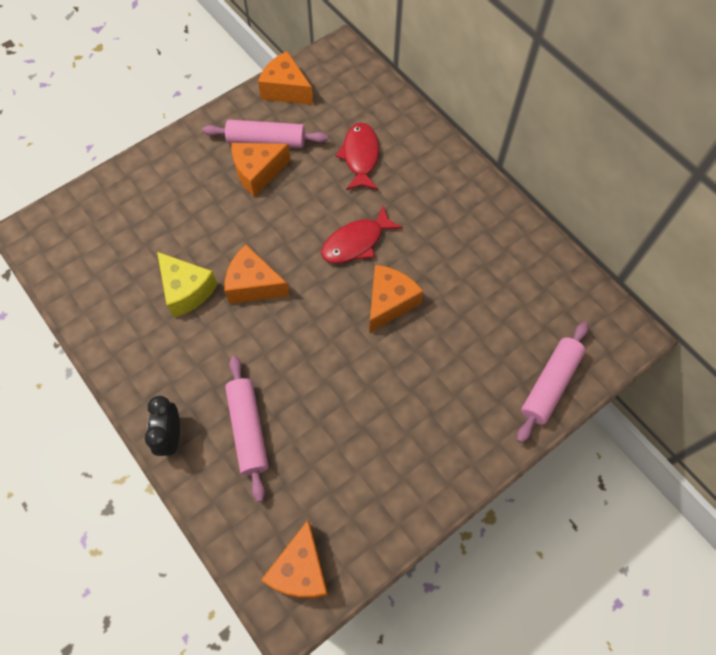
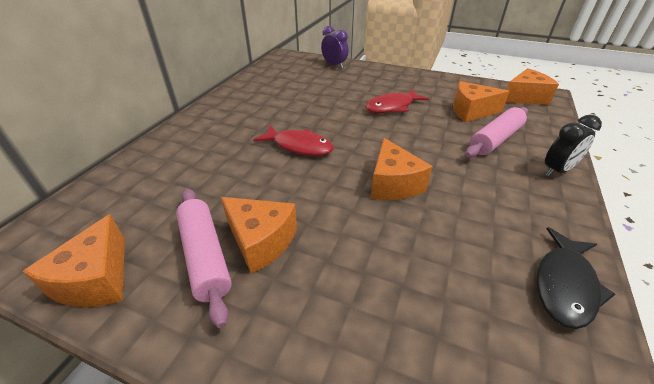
camera: 120 degrees left, 25 degrees down
(99, 317) = (564, 285): none -> black fish
(186, 290) = (449, 225): yellow cheese -> none
(360, 157) = (199, 174): red fish -> red fish (392, 107)
(389, 302) = (337, 118): orange cheese -> orange cheese (471, 111)
(550, 384) = (334, 65): pink rolling pin -> purple clock

